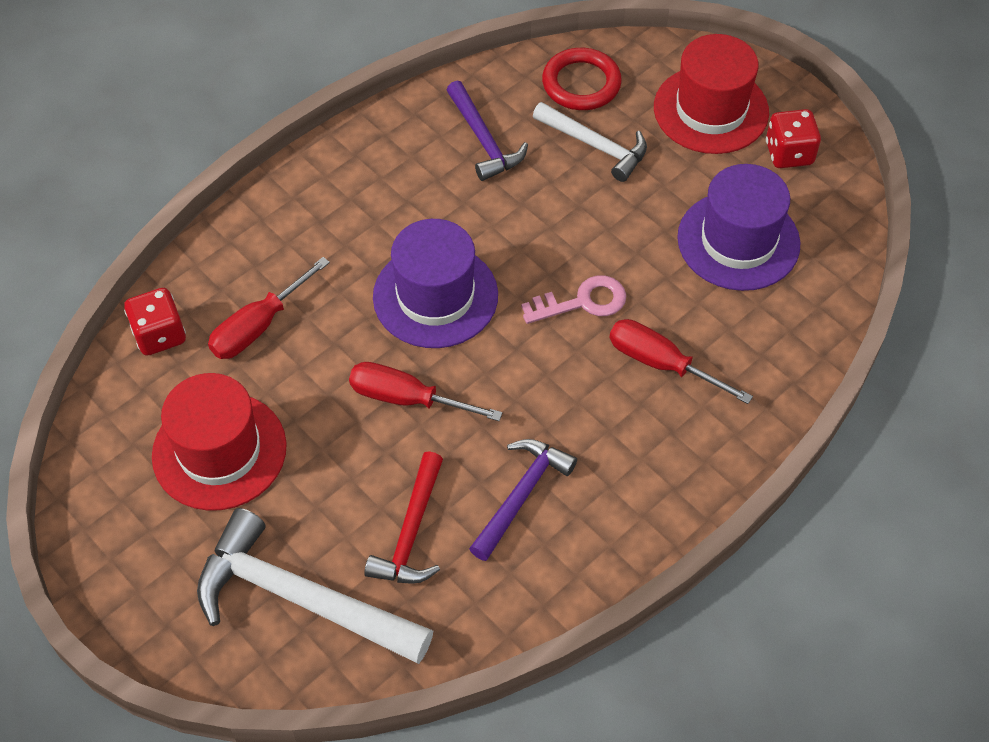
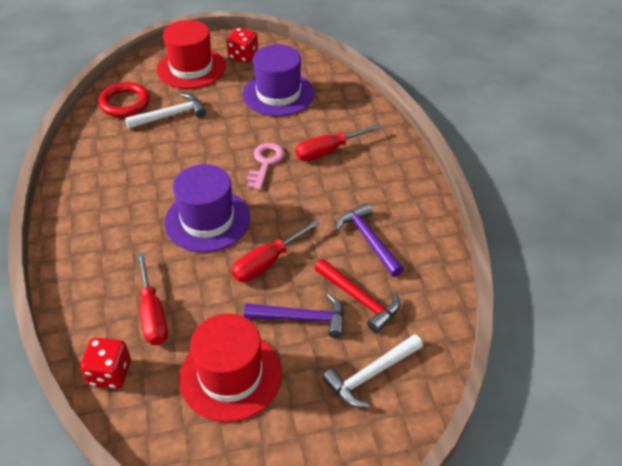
camera: 60 degrees left, 10 degrees down
(301, 599) = (371, 375): white hammer -> white hammer, size x0.61
(483, 140) = (121, 155): purple hammer -> purple hammer (302, 318)

